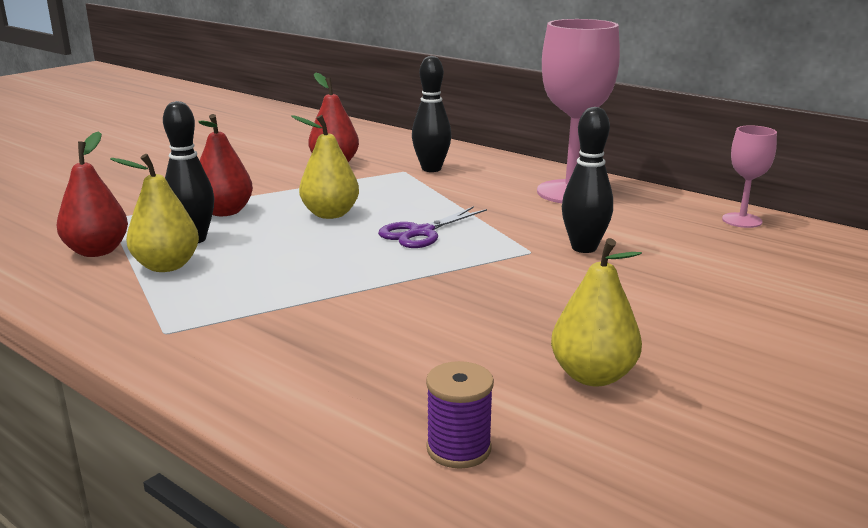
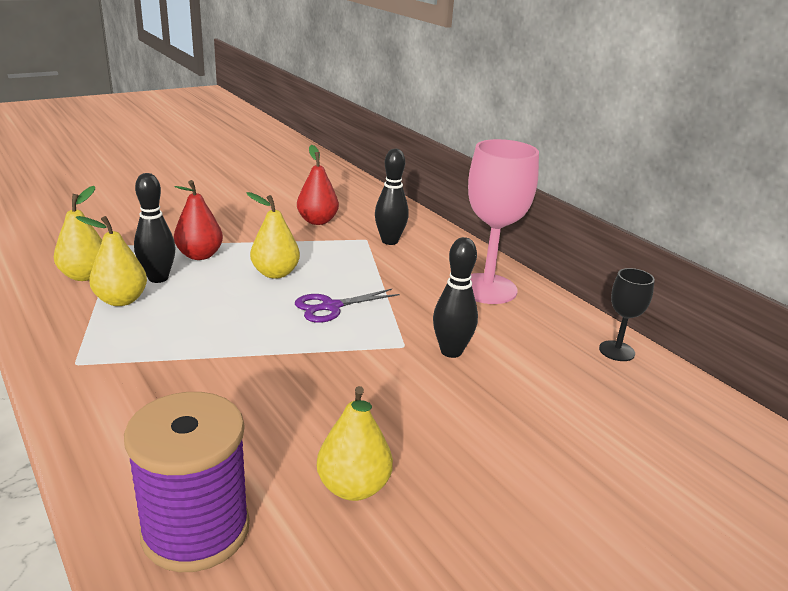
camera: 15 degrees right, 5 degrees up
(97, 251) = (85, 275): red pear -> yellow pear
(458, 449) = (196, 530): purple spool -> purple spool, size x2.01
(742, 220) = (616, 351): pink goblet -> black goblet

